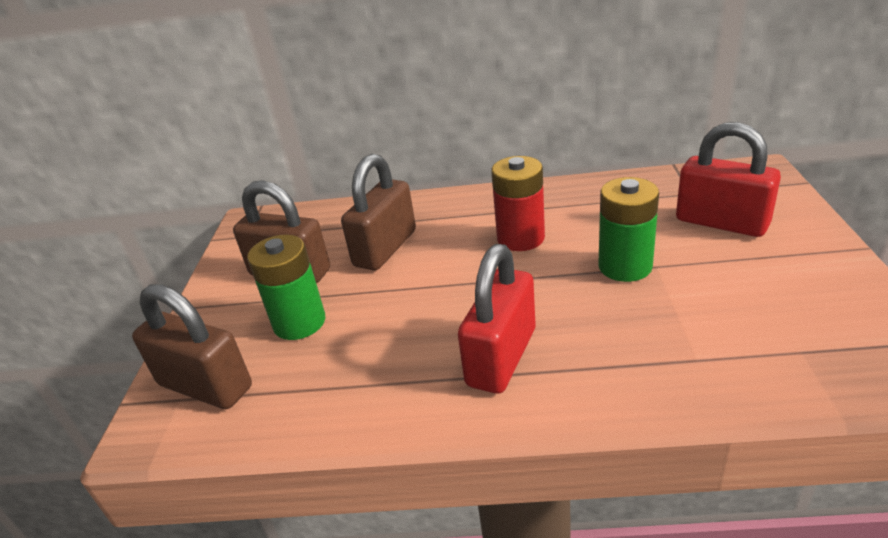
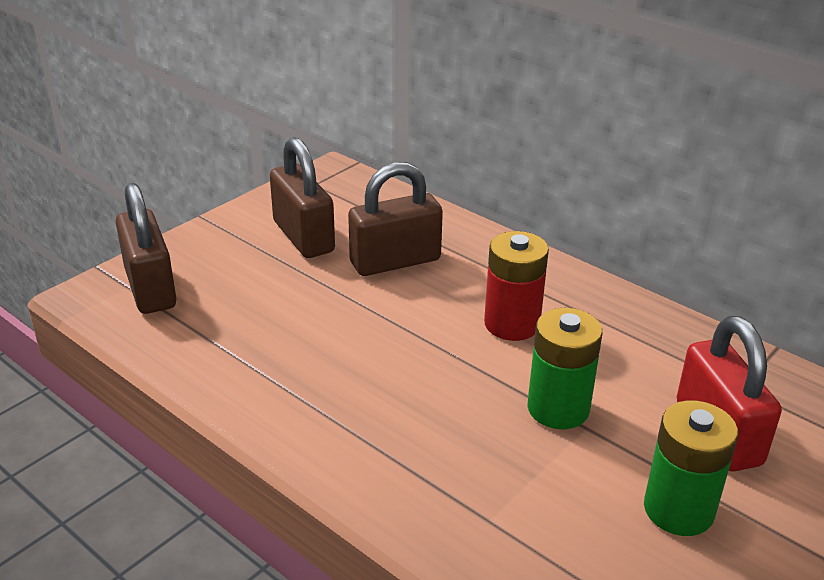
camera: 35 degrees right, 0 degrees up
(299, 322) = (259, 282): green battery -> green battery (678, 510)
(501, 357) = (351, 407): red padlock -> none

